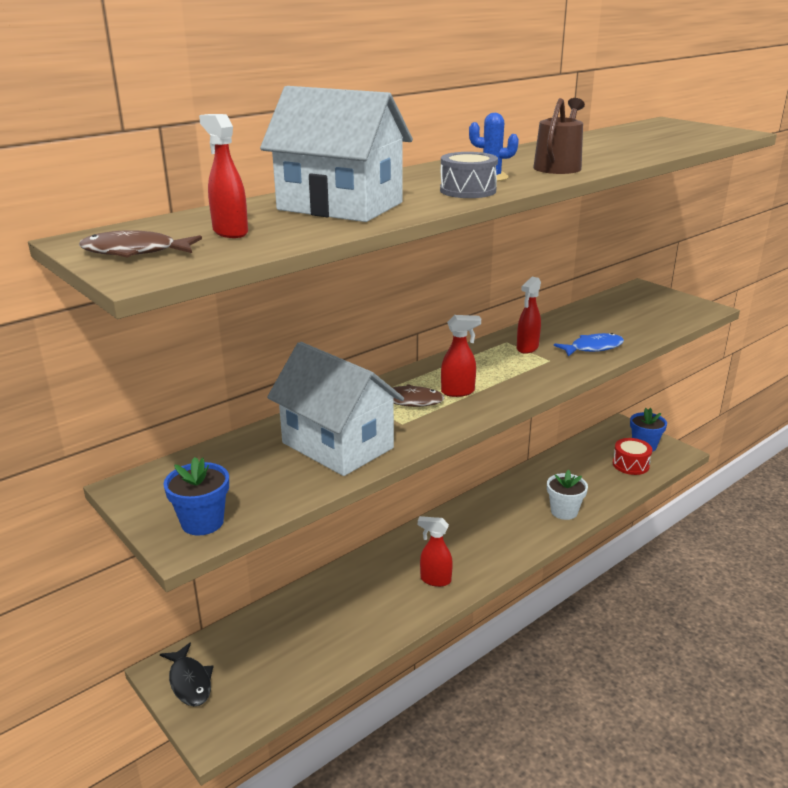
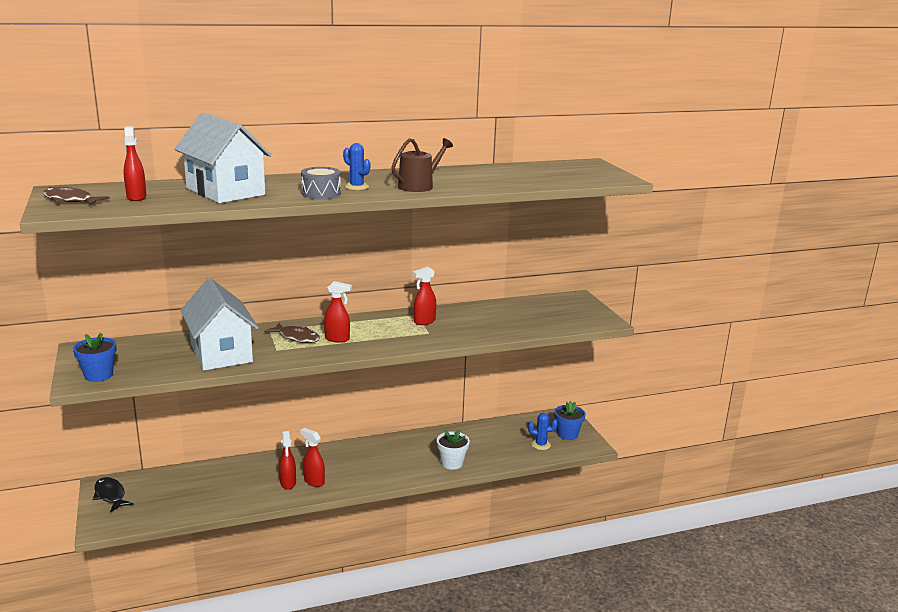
camera: 20 degrees right, 5 degrees down
(190, 682) = (110, 495): black fish -> black fish turned 150 degrees clockwise
(407, 592) = (288, 483): none -> red spray bottle
(593, 348) = (473, 331): blue fish -> none
(630, 464) = (541, 445): red drum -> blue cactus

